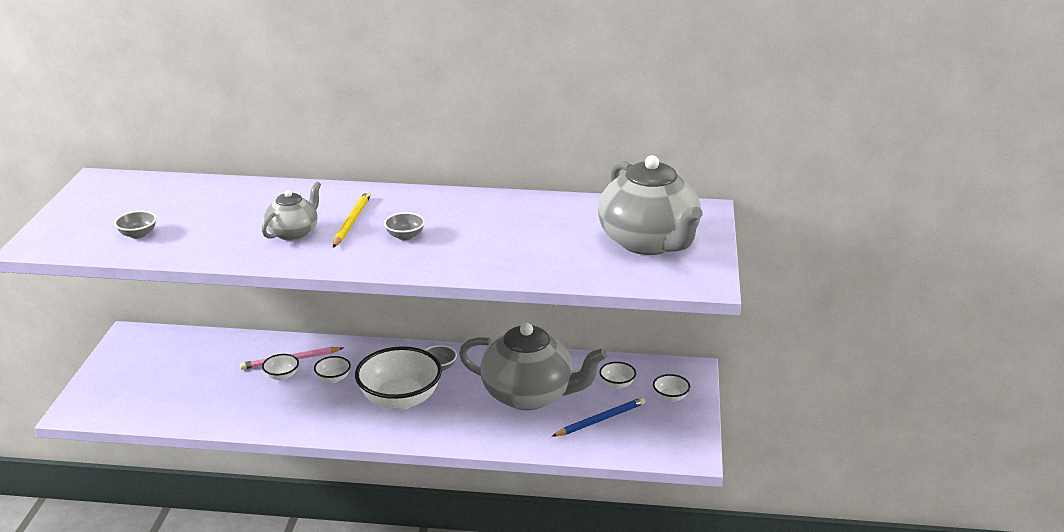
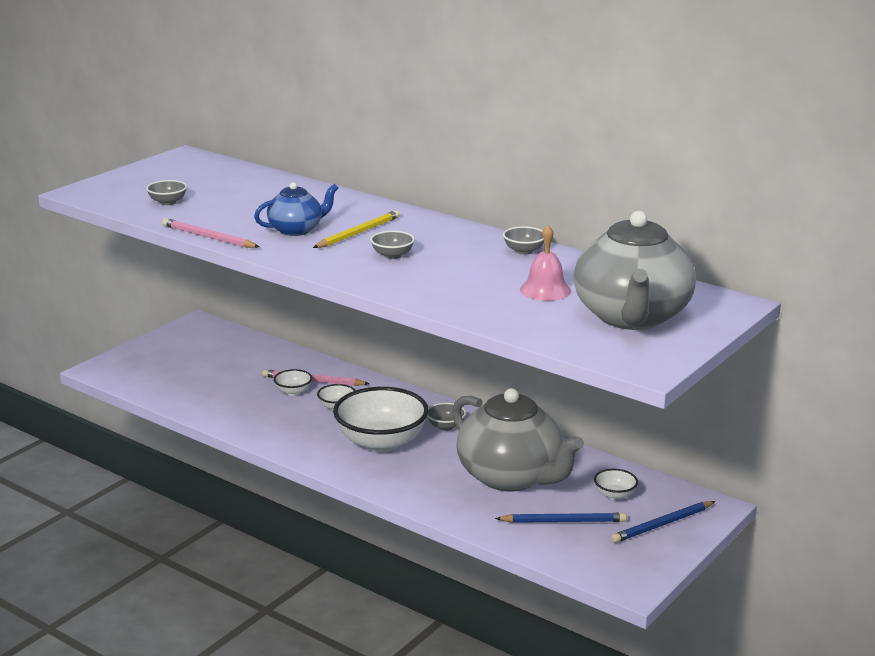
camera: 30 degrees right, 5 degrees down
(220, 262) = (208, 237): none -> pink pencil
(293, 233) = (296, 230): grey teapot -> blue teapot
(505, 203) = (524, 251): none -> grey bowl
(561, 236) = (545, 290): none -> pink bell
(670, 397) = (662, 524): white bowl -> blue pencil

